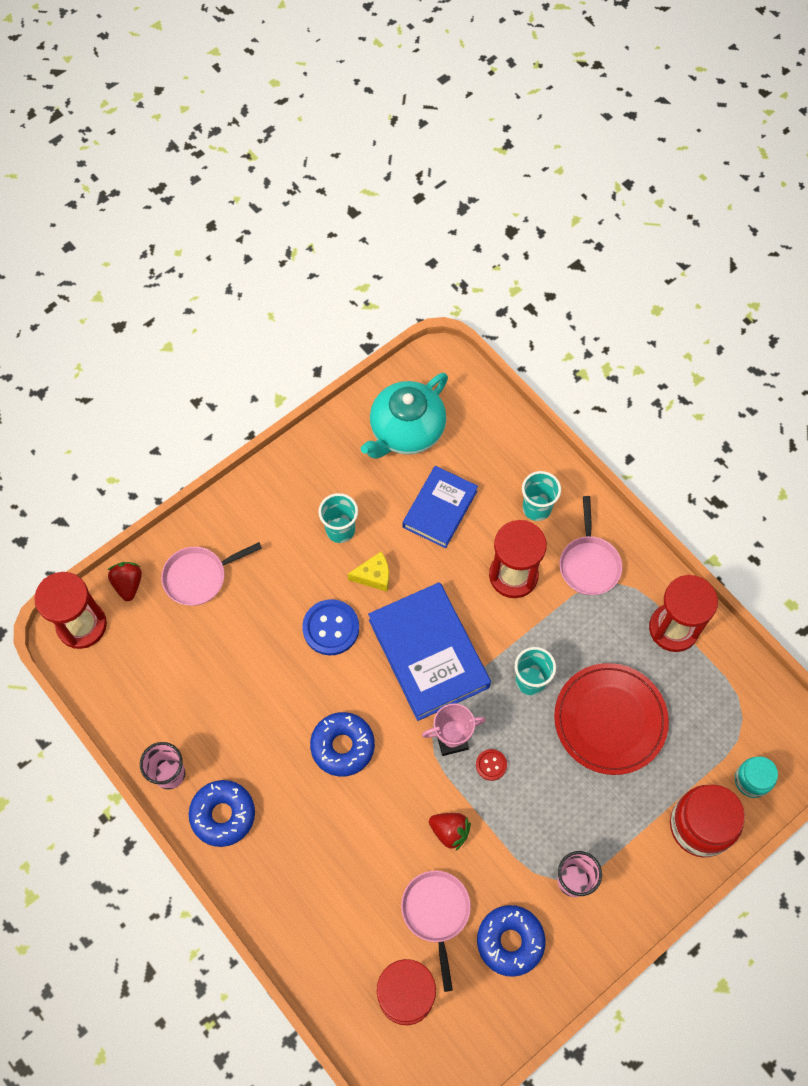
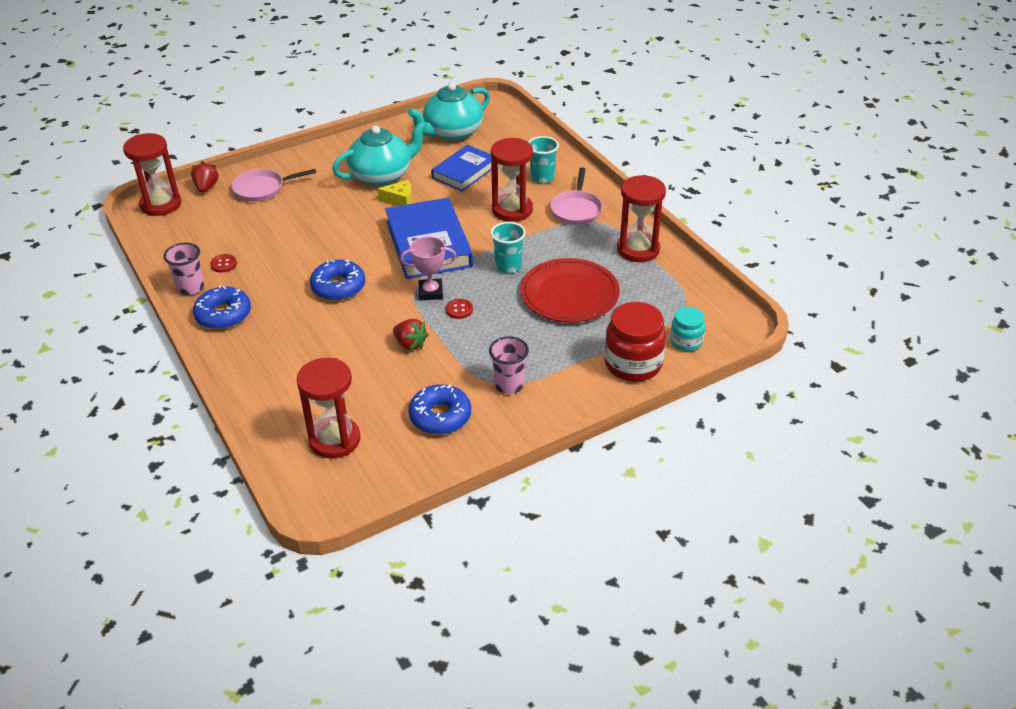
camera: 10 degrees right, 25 degrees down
(195, 726) = (223, 264): none -> red button
(331, 628) = (354, 223): blue button -> none
(340, 530) = (382, 175): turquoise cup -> turquoise teapot
(436, 913) = (381, 391): pink pan -> none

